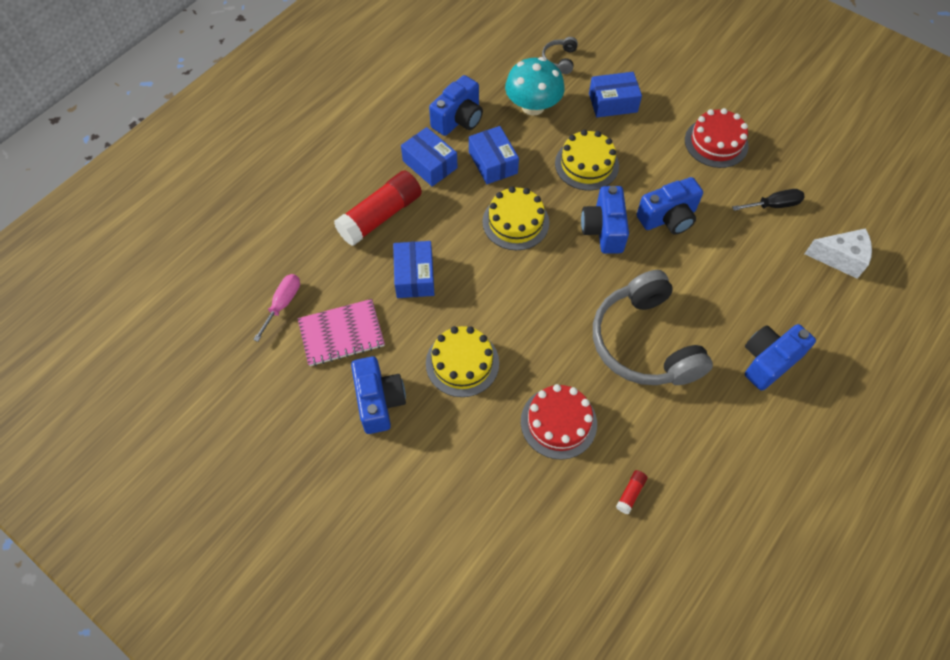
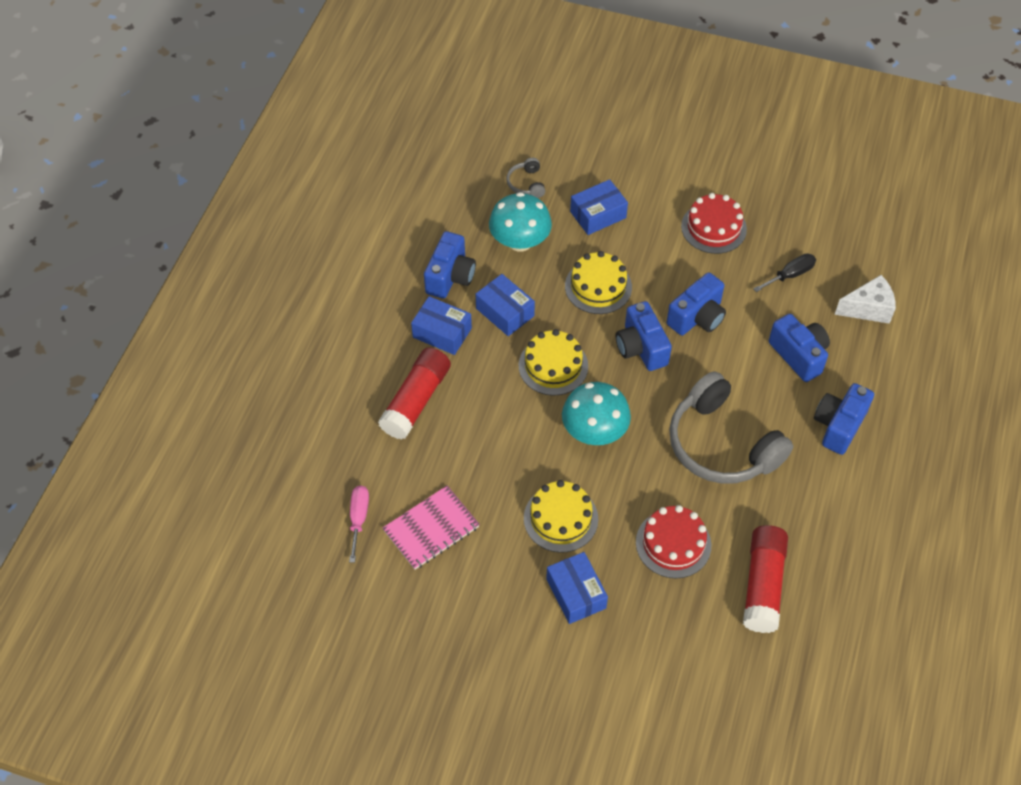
camera: 20 degrees left, 5 degrees down
(379, 401) = (497, 580): blue camera -> blue camera (799, 355)
(414, 276) = (477, 450): blue box -> blue box (576, 593)
(528, 292) = (594, 431): none -> turquoise mushroom
(630, 493) = (762, 585): red glue stick -> red glue stick, size x2.50

